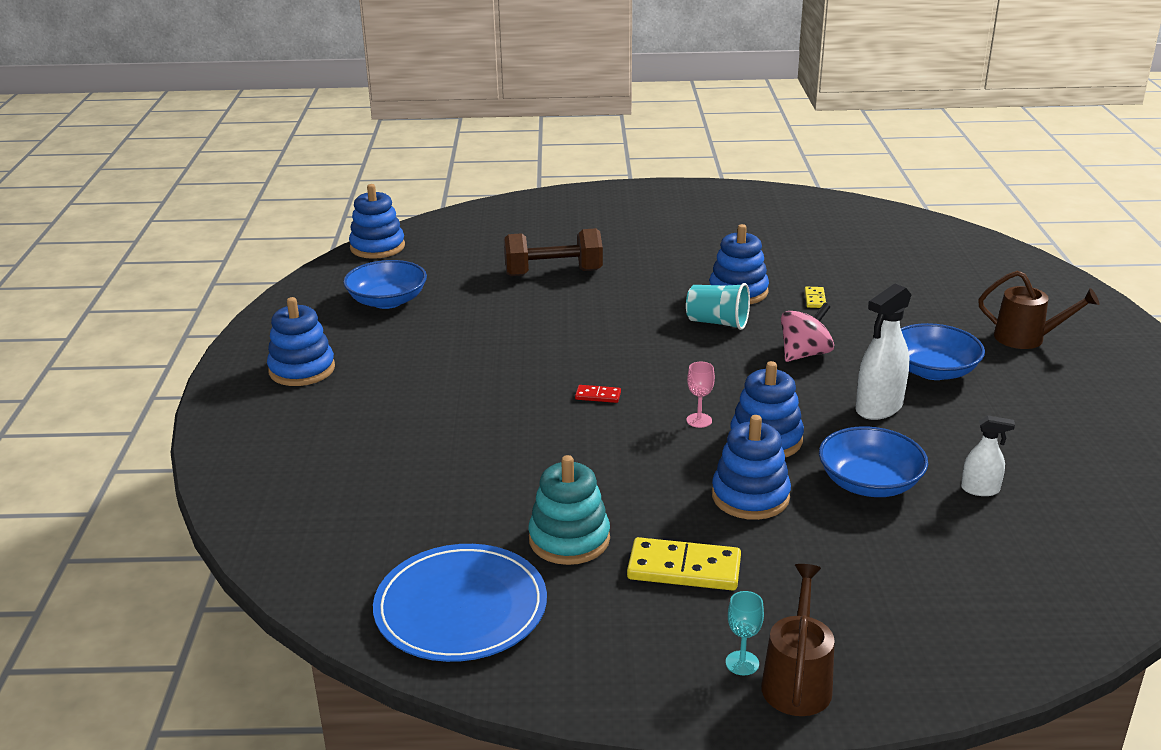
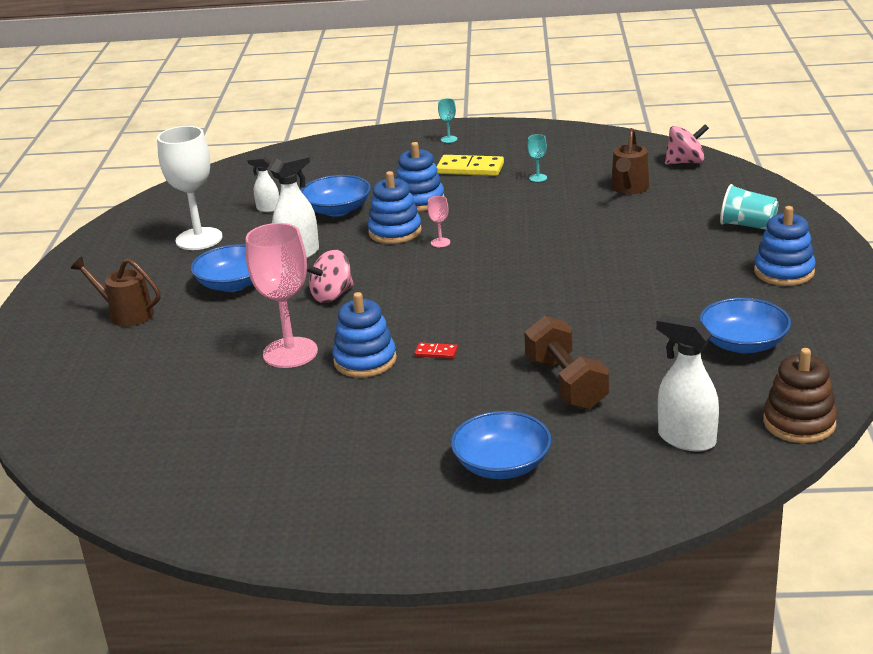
camera: 175 degrees left, 0 degrees up
(322, 566) = (685, 162): none -> pink spinning top
(377, 247) = (799, 423): blue stacking toy -> brown stacking toy
(461, 607) = (597, 150): blue plate -> none
(466, 238) = (686, 439): none -> white spray bottle
(553, 273) = (566, 384): brown dumbbell -> brown dumbbell turned 75 degrees clockwise
(569, 539) = (538, 178): turquoise stacking toy -> turquoise goblet
(598, 396) = (518, 257): red domino -> red domino (436, 352)
(605, 226) = (502, 465): none -> blue bowl
(717, 323) = (399, 324): turquoise cup -> turquoise cup (747, 225)
(797, 681) = (424, 135): brown watering can -> brown watering can (629, 189)
(815, 299) = (290, 353): yellow domino -> pink goblet
(1038, 437) = (199, 239): none -> white goblet

